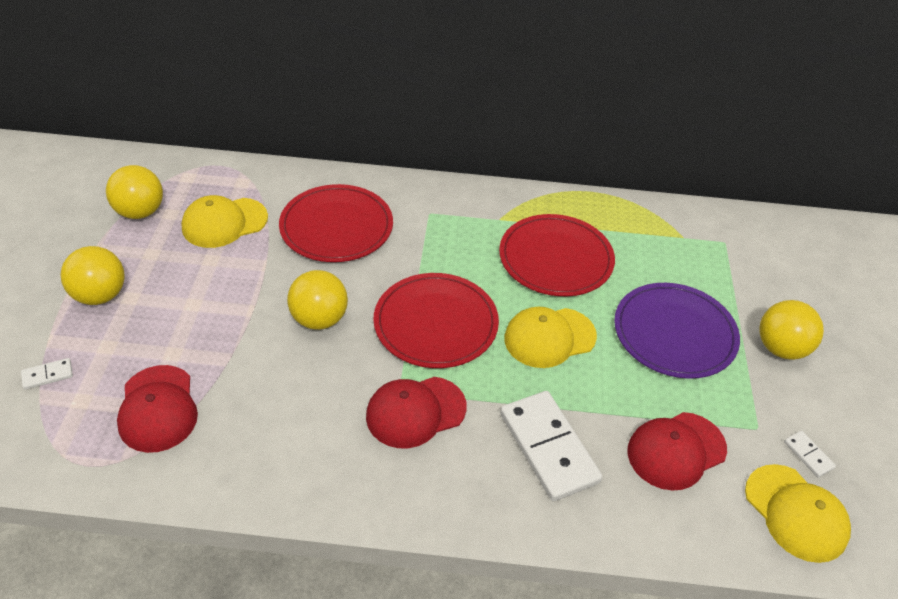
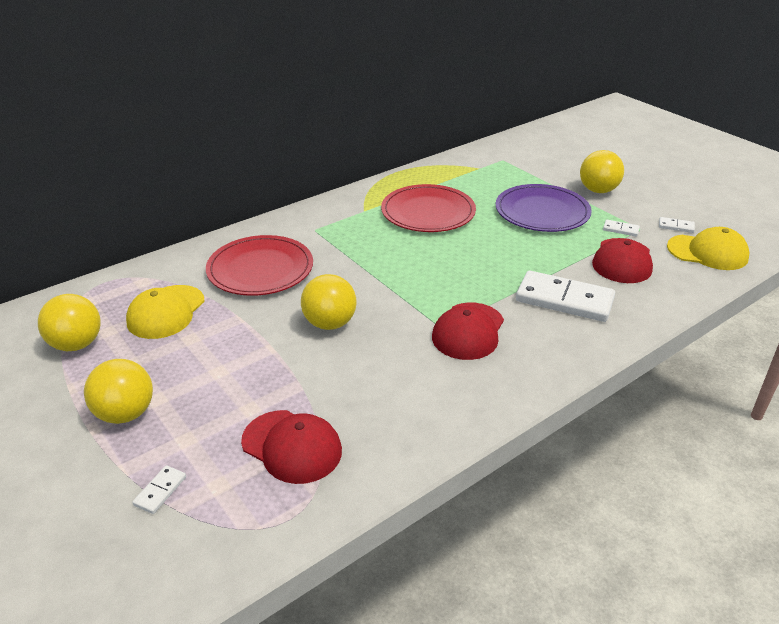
camera: 40 degrees left, 10 degrees down
(436, 323) = (409, 281): red plate -> none
(549, 337) = (484, 250): yellow cap -> none
(733, 413) = (620, 229): none -> white domino

